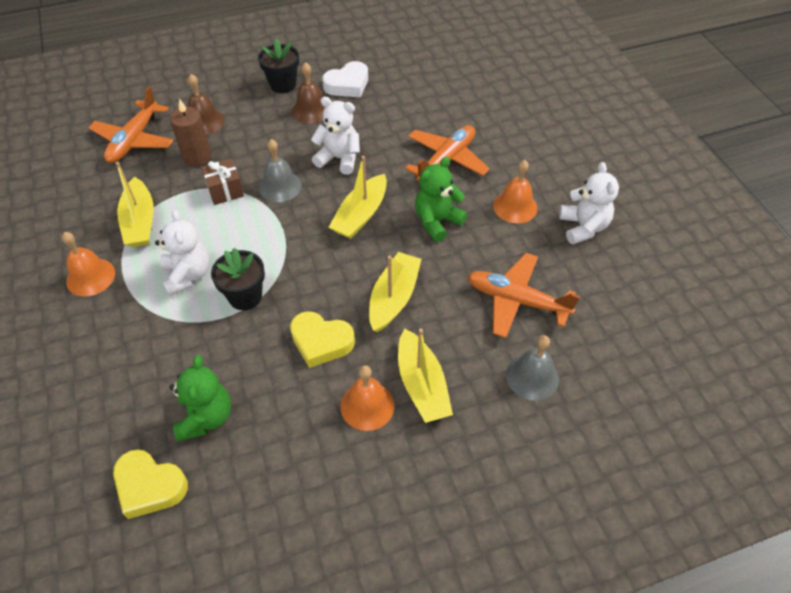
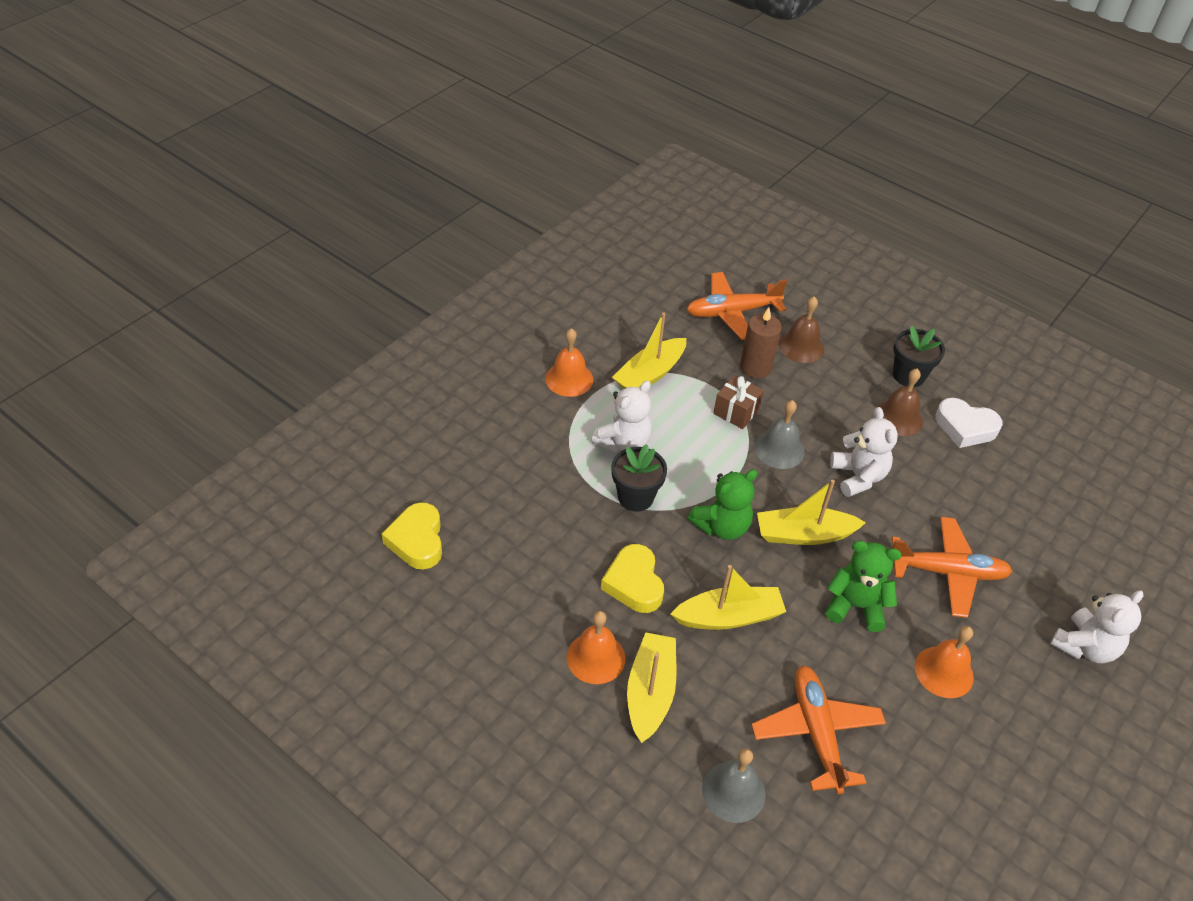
camera: 55 degrees right, 5 degrees down
(206, 417) = (500, 541): green teddy bear -> green teddy bear (721, 526)
(422, 385) = (650, 692): yellow boat -> yellow boat turned 150 degrees clockwise
(583, 227) = (978, 757): white teddy bear -> white teddy bear (1084, 647)

